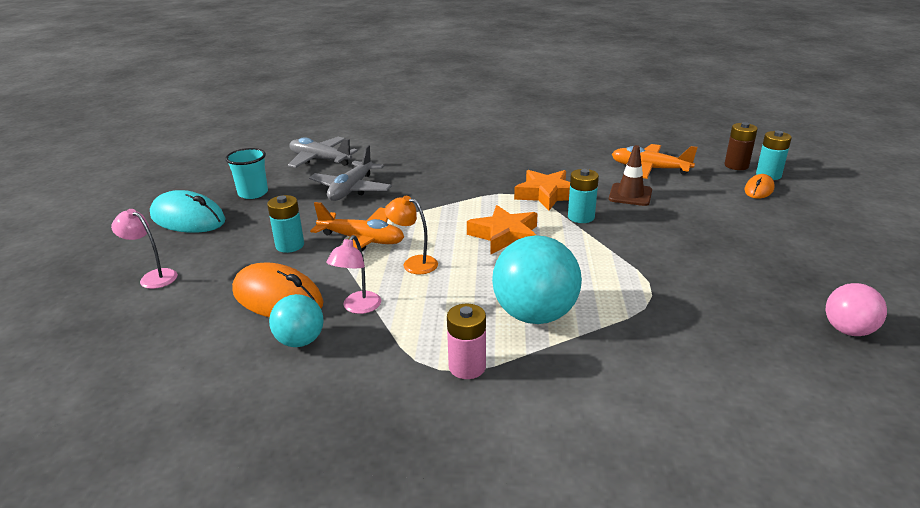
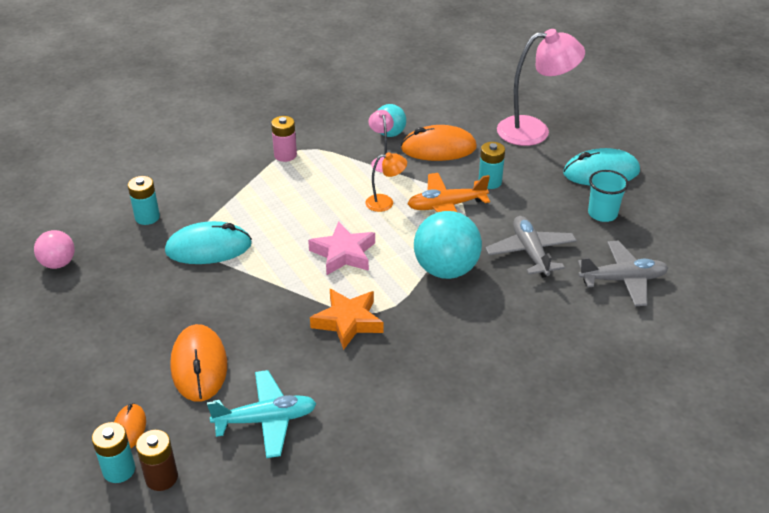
camera: 145 degrees right, 10 degrees up
(153, 277) = (534, 130): pink lamp -> pink lamp, size x2.03
(505, 236) = (343, 254): orange star -> pink star
(535, 315) = (270, 197): turquoise ball -> turquoise ball (446, 269)
(581, 217) = (295, 302): turquoise battery -> turquoise battery (147, 217)
(630, 195) = (266, 357): brown traffic cone -> none
(643, 285) = (208, 248): none -> turquoise mouse
(649, 169) = (266, 420): orange plane -> turquoise plane
(690, 204) = (199, 366): none -> orange mouse

